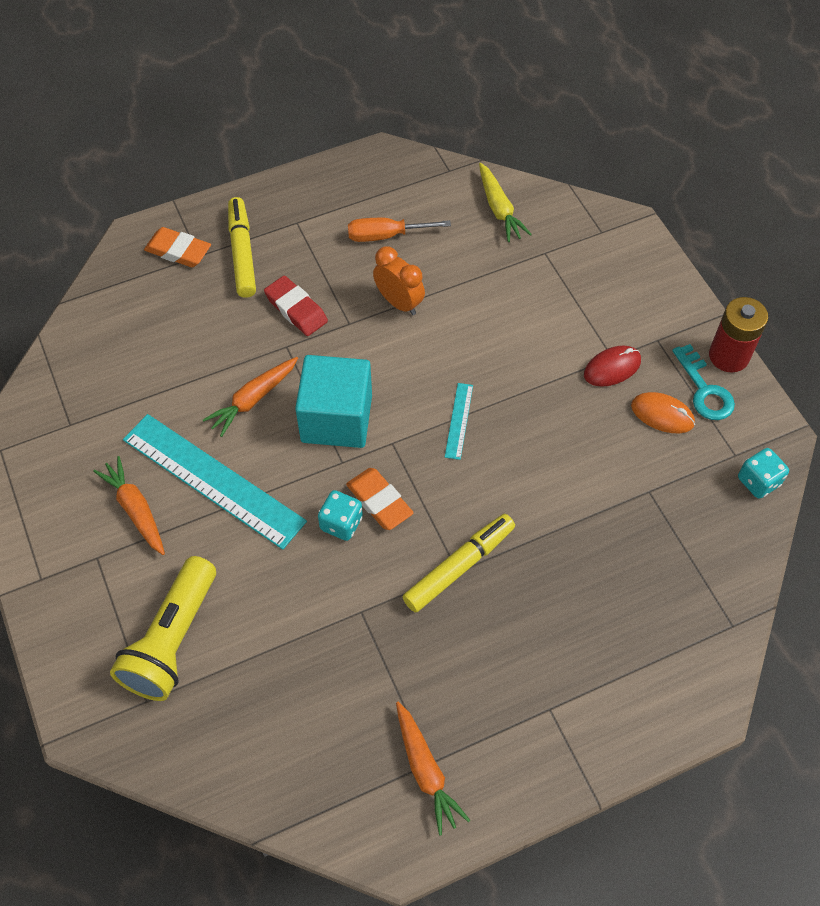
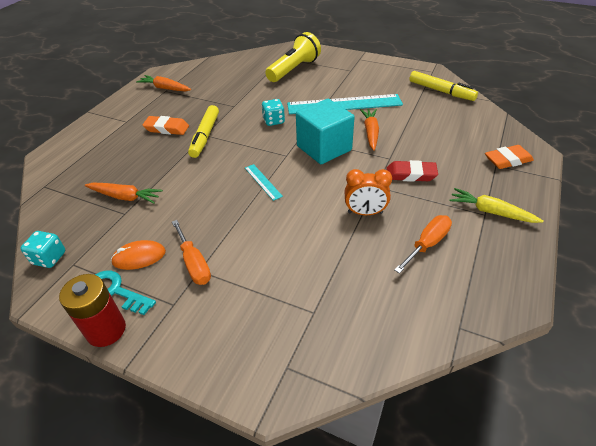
camera: 140 degrees right, 15 degrees down
(135, 509) = (358, 84): orange carrot -> orange carrot (125, 197)
(172, 640) = (294, 69): yellow flashlight -> yellow flashlight turned 60 degrees clockwise
(242, 253) = (480, 180): yellow marker -> yellow marker (441, 91)
(379, 501) = (266, 135): orange eraser -> orange eraser (167, 128)
(499, 209) = (384, 323): yellow carrot -> yellow carrot (491, 212)
(612, 368) = (194, 263): red mouse -> orange screwdriver

